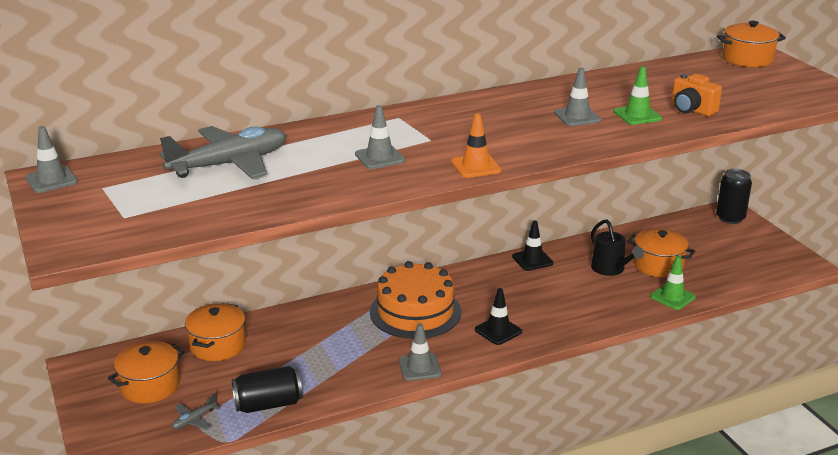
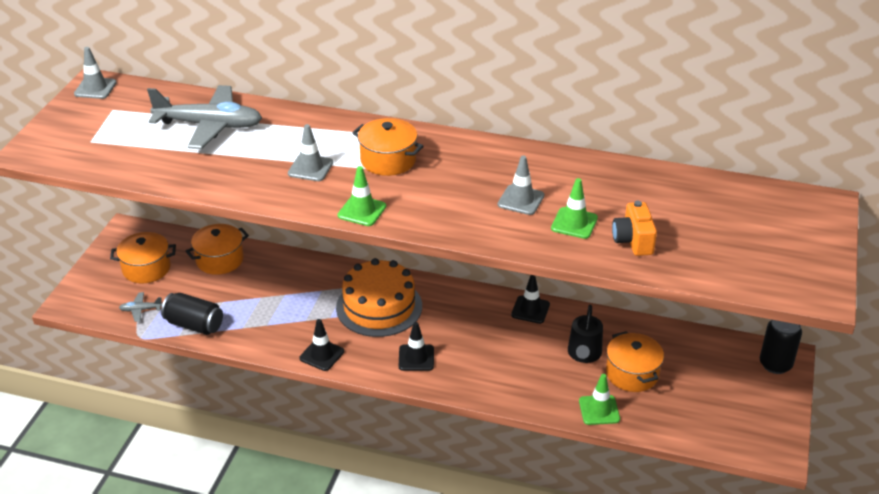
camera: 40 degrees right, 10 degrees up
(419, 367) = (322, 355): grey traffic cone -> black traffic cone
(476, 166) = (362, 211): orange traffic cone -> green traffic cone
(747, 59) = (800, 208): orange pot -> orange pot (388, 160)

